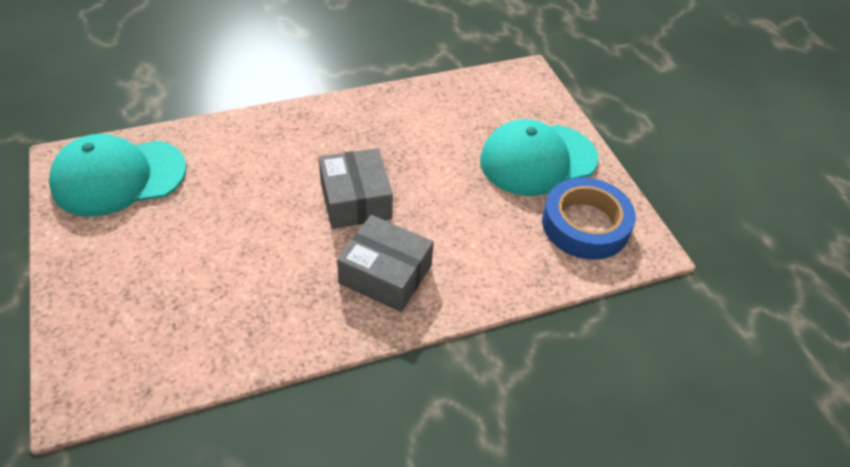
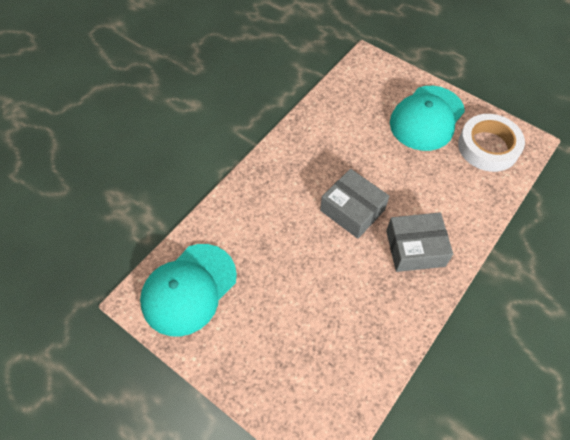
camera: 30 degrees left, 10 degrees up
(585, 225) = (488, 147): blue tape -> white tape

